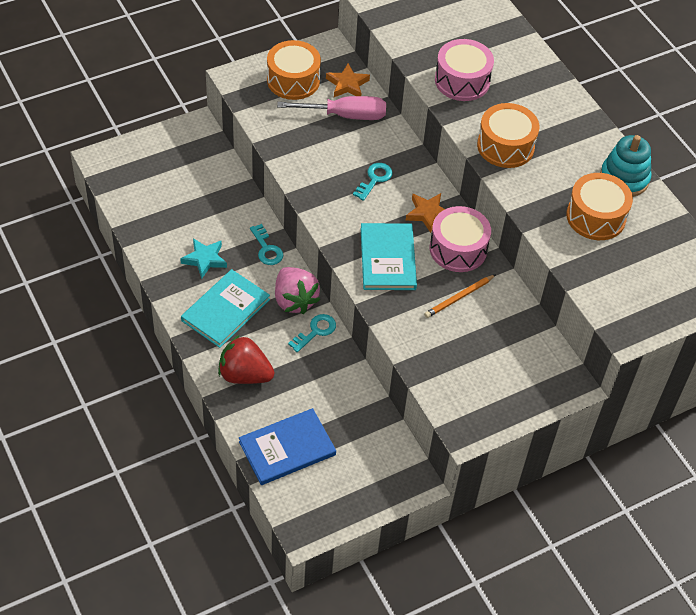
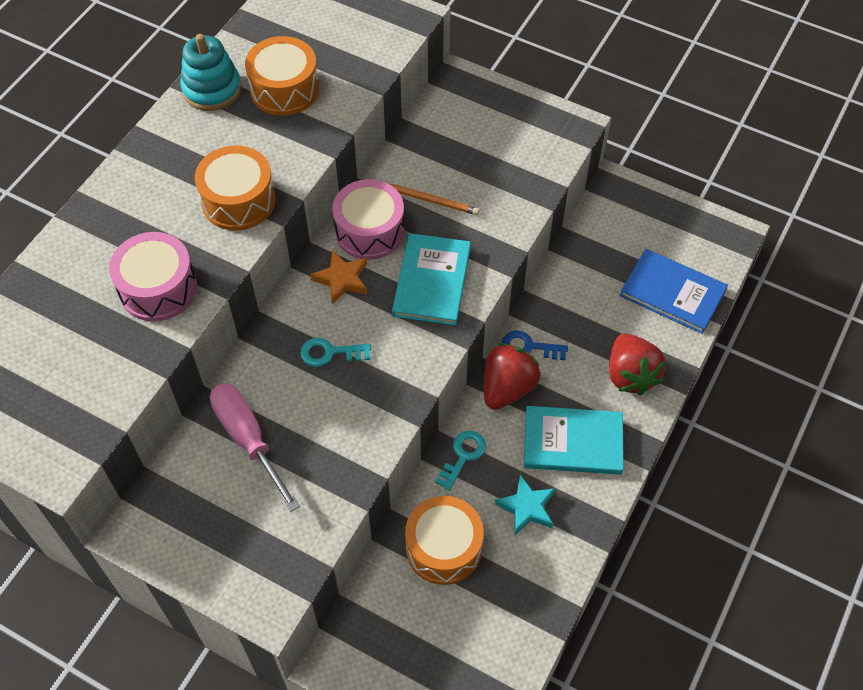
camera: 120 degrees left, 5 degrees up
(293, 80) = (225, 534): orange drum -> orange drum (444, 548)
(294, 300) = (507, 388): pink strawberry -> red strawberry
(315, 331) = (529, 347): turquoise key -> blue key
(347, 84) = (191, 469): orange star -> none
(387, 259) = (432, 281): turquoise book -> turquoise book turned 45 degrees counterclockwise

